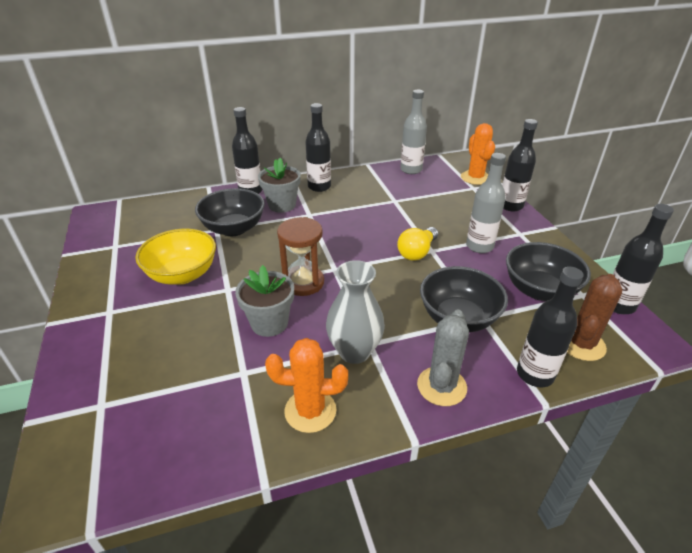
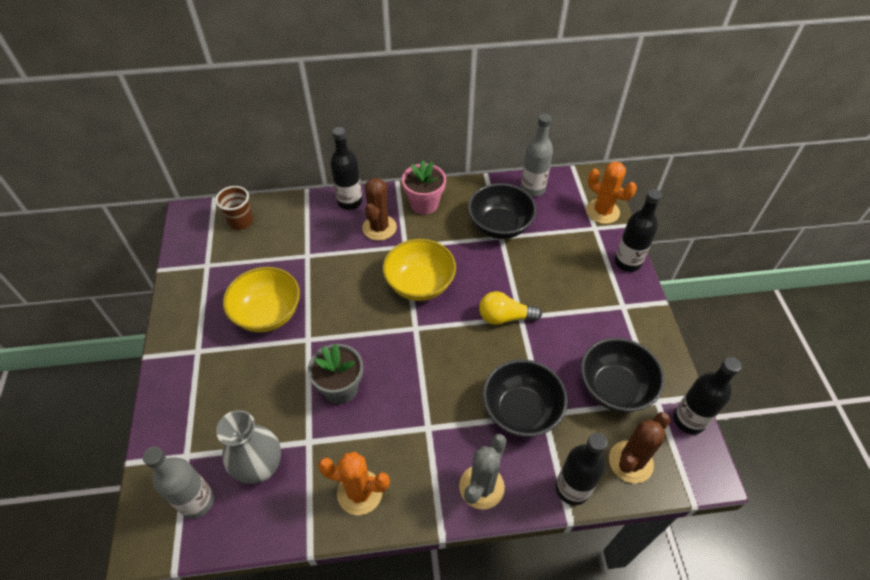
camera: 10 degrees right, 15 degrees up
(147, 213) = (241, 221): none -> brown cup
(233, 228) = (324, 256): black bowl -> black bowl (499, 226)
(282, 205) = (379, 228): grey flower pot -> brown cactus
(303, 282) = (381, 341): brown hourglass -> none
(319, 187) = (424, 204): black bottle -> pink flower pot
(330, 238) = (419, 284): none -> yellow bowl
(354, 352) = (412, 434): grey vase -> grey vase (260, 467)
(417, 252) = (505, 317): yellow light bulb -> yellow light bulb turned 45 degrees clockwise
(475, 178) = (602, 211): orange cactus -> orange cactus turned 45 degrees counterclockwise
(479, 246) = (573, 318): grey bottle -> grey bottle (197, 501)

